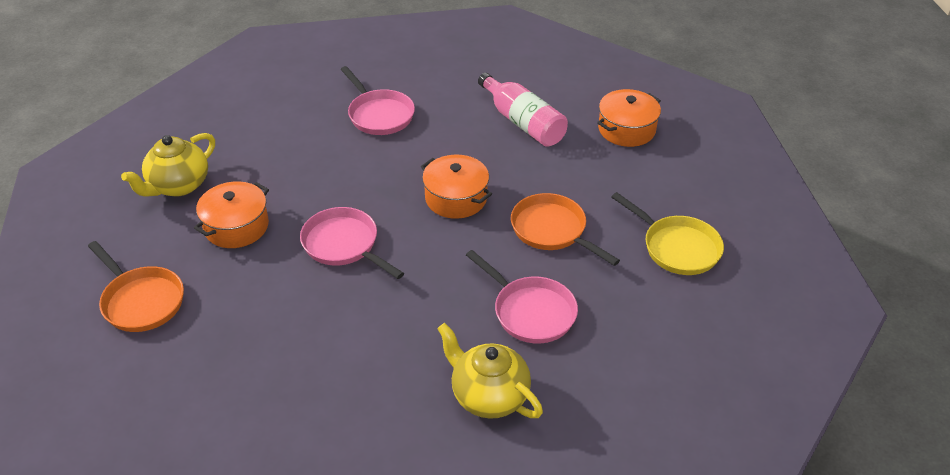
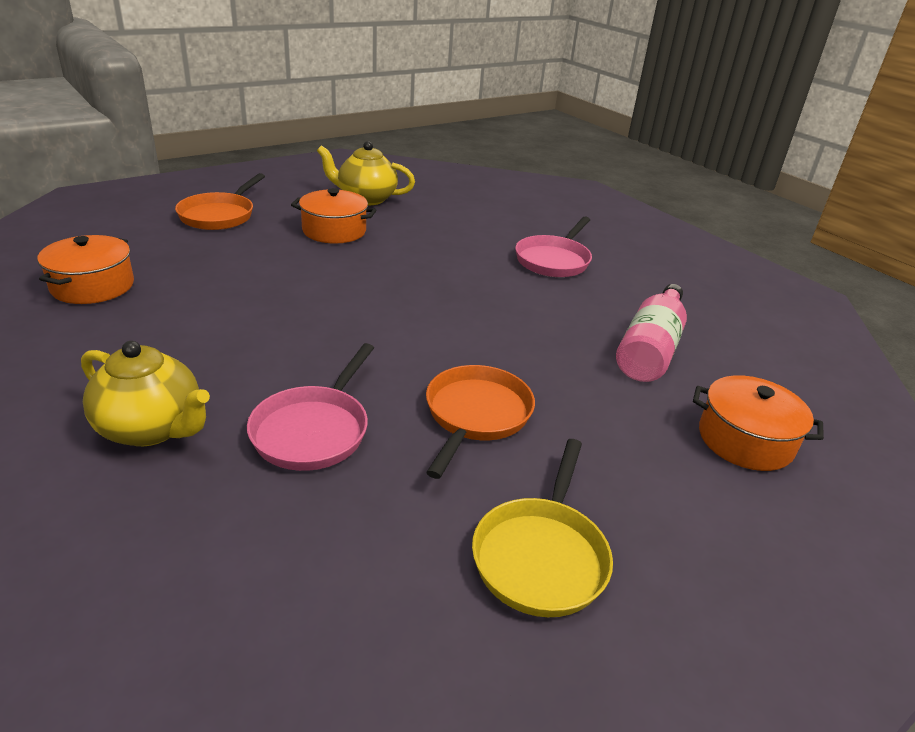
camera: 60 degrees right, 10 degrees down
(344, 245) = (346, 284): pink pan -> none
(456, 198) = (471, 332): orange pot -> orange pot (93, 286)
(489, 396) = (152, 428): yellow teapot -> yellow teapot turned 105 degrees clockwise

